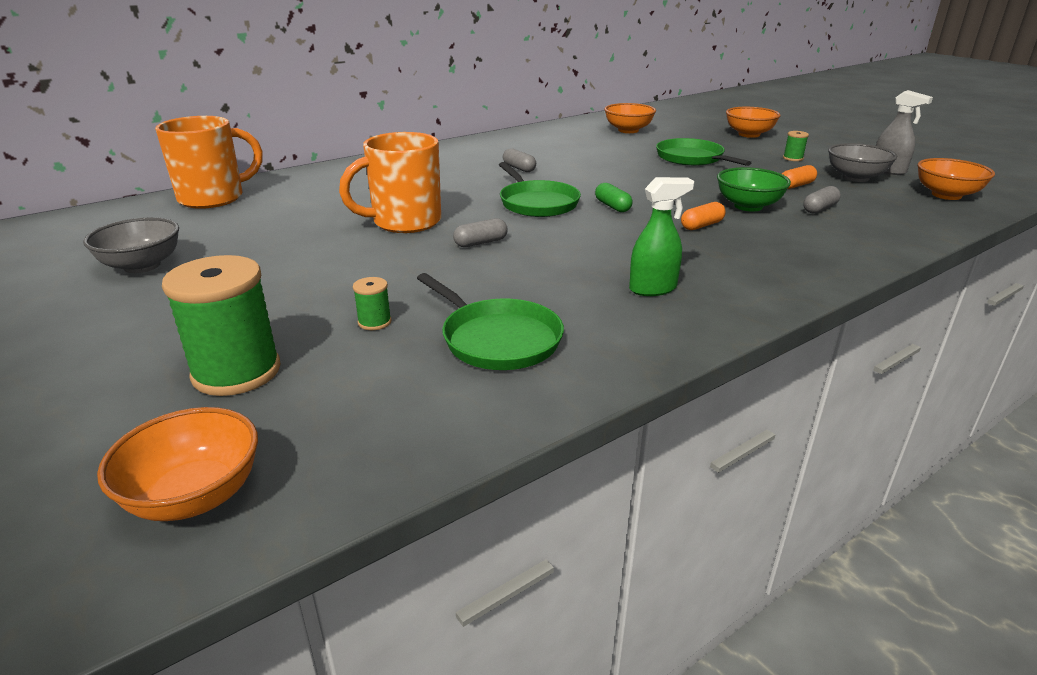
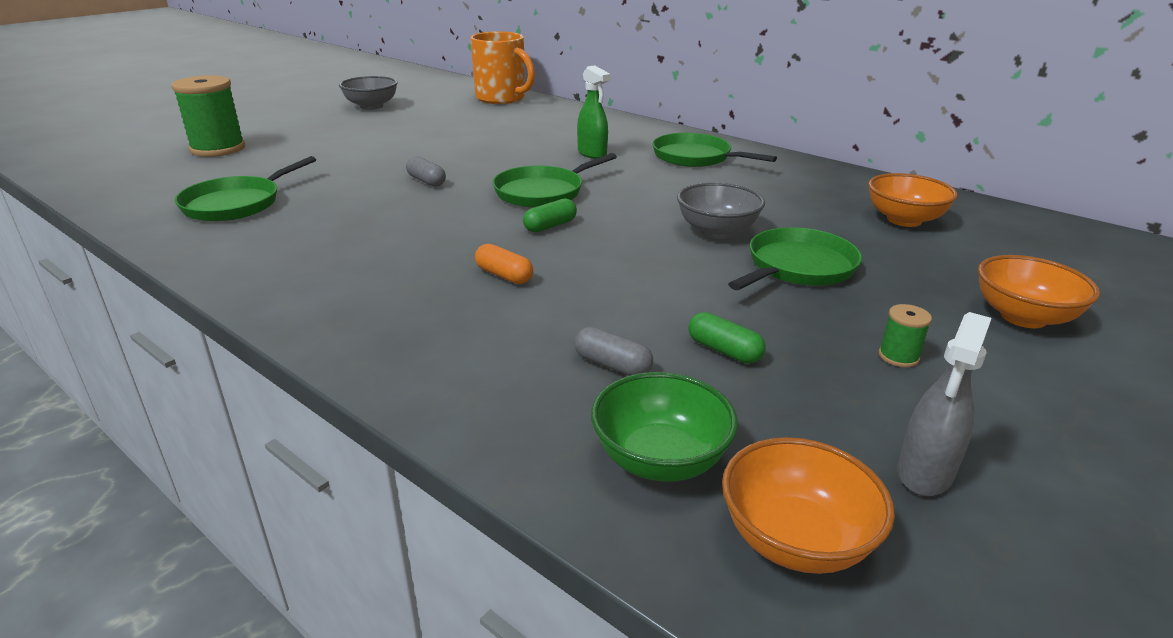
camera: 75 degrees right, 0 degrees up
(195, 496) = (95, 162): orange bowl -> none
(374, 322) = (274, 168): green spool -> none
(404, 222) = (469, 152): orange mug -> none
(485, 154) = (695, 157): none -> green pan
(519, 168) = (656, 175): grey capsule -> none
(653, 289) = (320, 253): green spray bottle -> green spray bottle (592, 154)
(748, 206) = (593, 306): green bowl -> green bowl (660, 460)
(796, 185) = (724, 350): orange capsule -> green capsule
(855, 178) = (828, 420): grey bowl -> grey bowl (717, 231)

